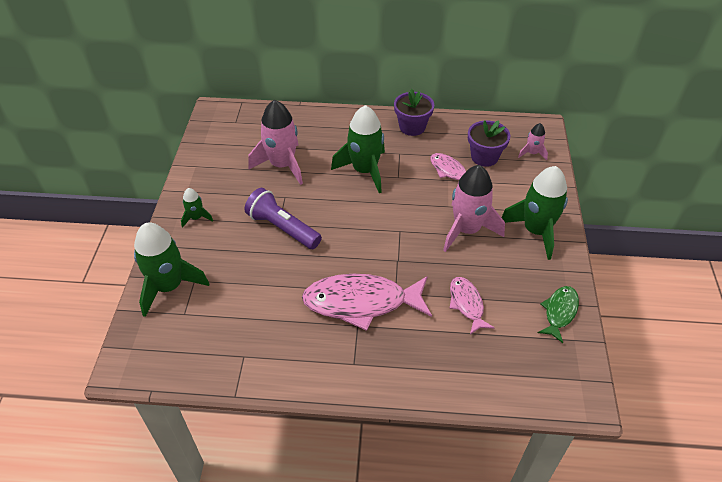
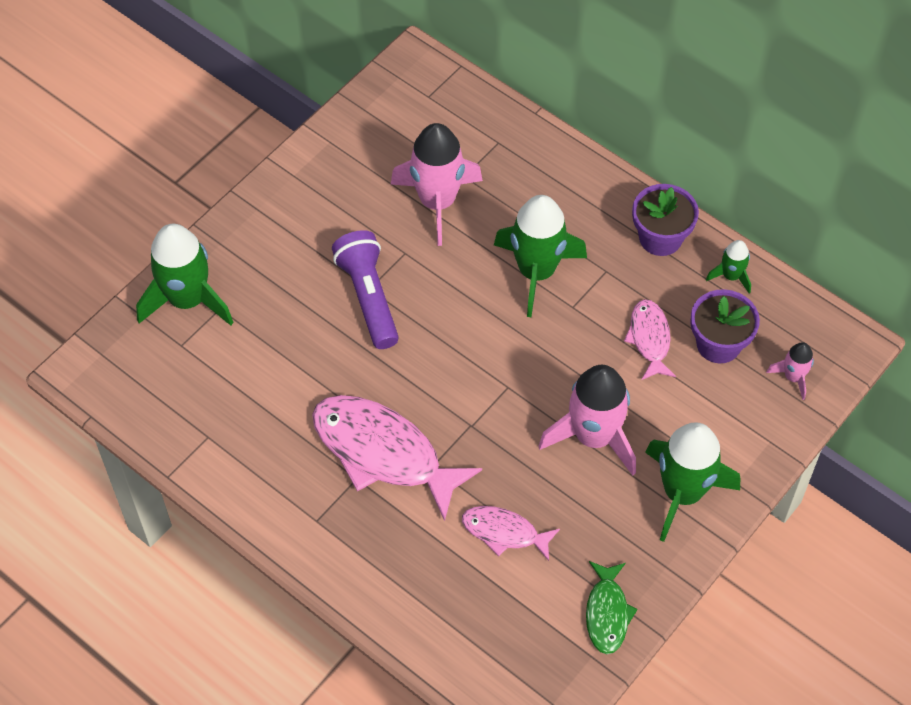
camera: 35 degrees right, 10 degrees up
(196, 218) = (279, 222): green rocket -> green rocket (731, 276)
(467, 304) = (504, 532): pink fish -> pink fish turned 90 degrees counterclockwise
(559, 312) = (607, 613): green fish -> green fish turned 120 degrees clockwise

